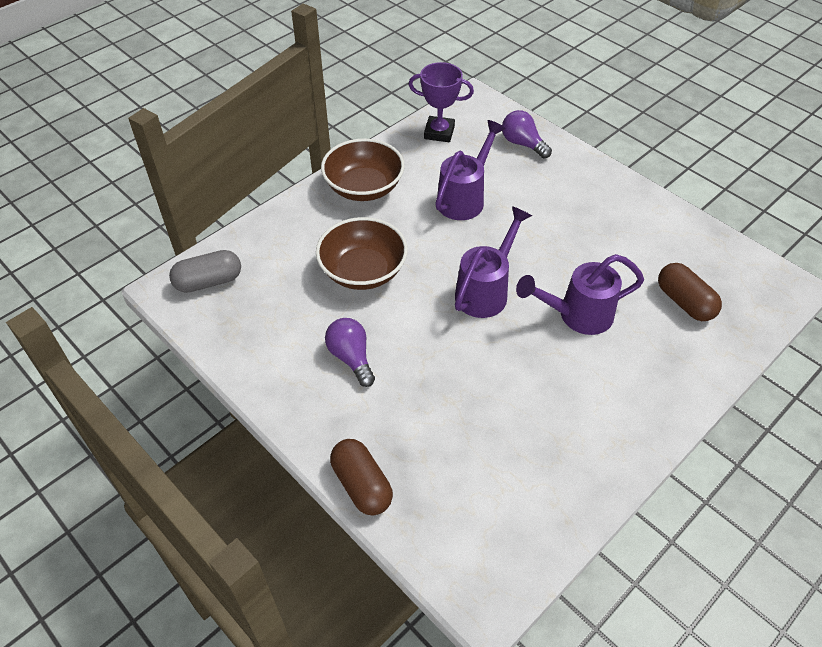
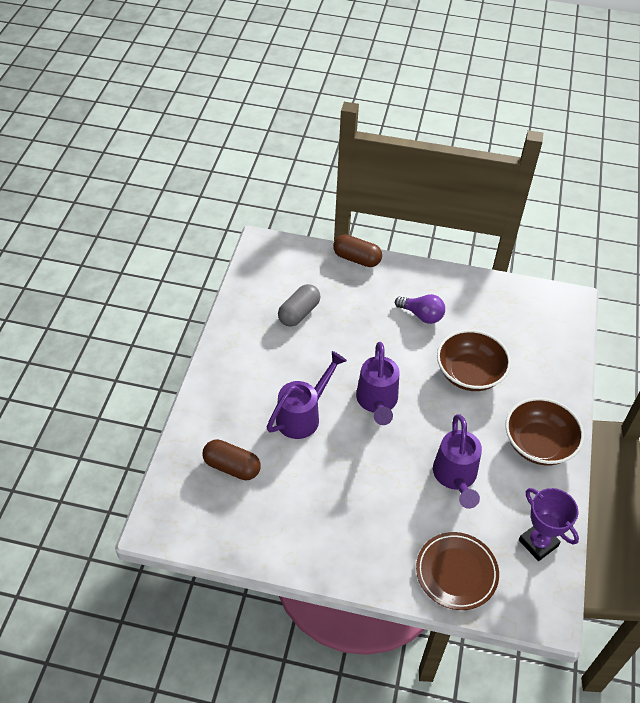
camera: 145 degrees right, 0 degrees up
(208, 282) = (554, 316): grey capsule -> grey capsule (299, 313)
(439, 132) = (538, 543): purple trophy -> purple trophy turned 75 degrees clockwise
(523, 144) = (456, 572): purple light bulb -> brown plate

